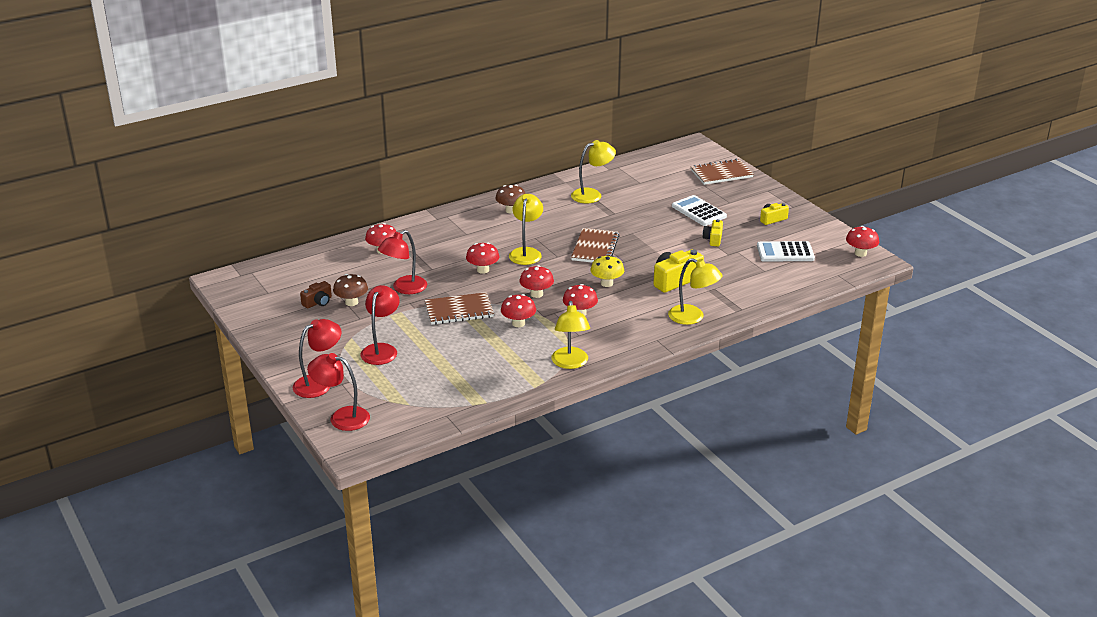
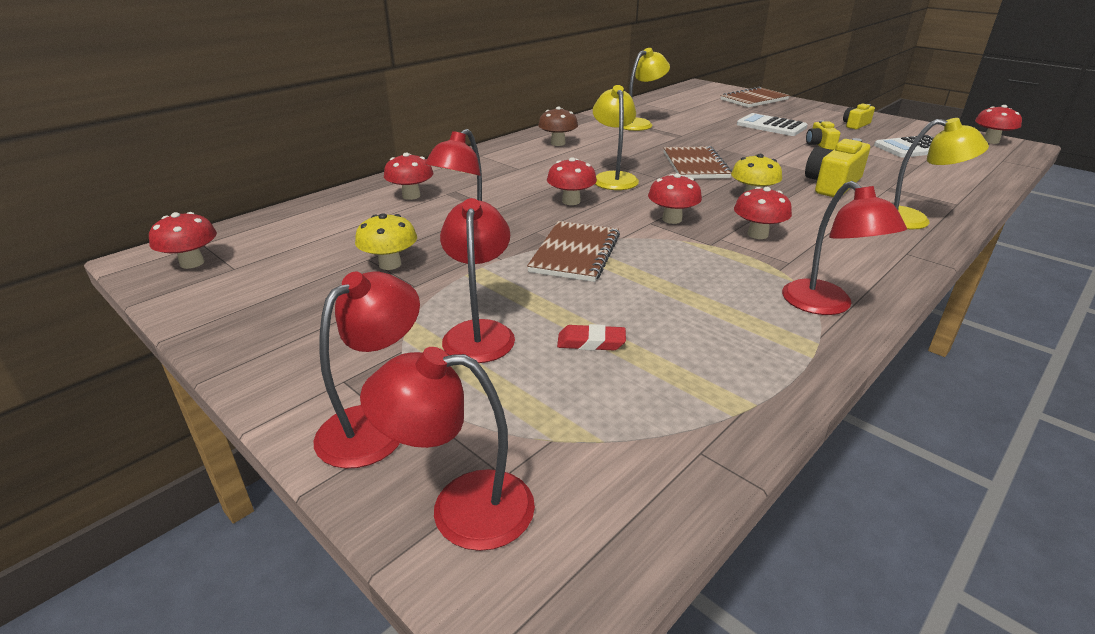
camera: 15 degrees left, 0 degrees up
(318, 302) = (330, 271): brown camera -> none
(351, 302) = (390, 264): brown mushroom -> yellow mushroom
(432, 363) = (591, 342): none -> red eraser
(459, 310) = (575, 253): brown notebook -> brown notebook turned 45 degrees counterclockwise
(518, 323) = (682, 259): red mushroom -> red mushroom (192, 263)
(570, 363) = (826, 305): yellow lamp -> red lamp

